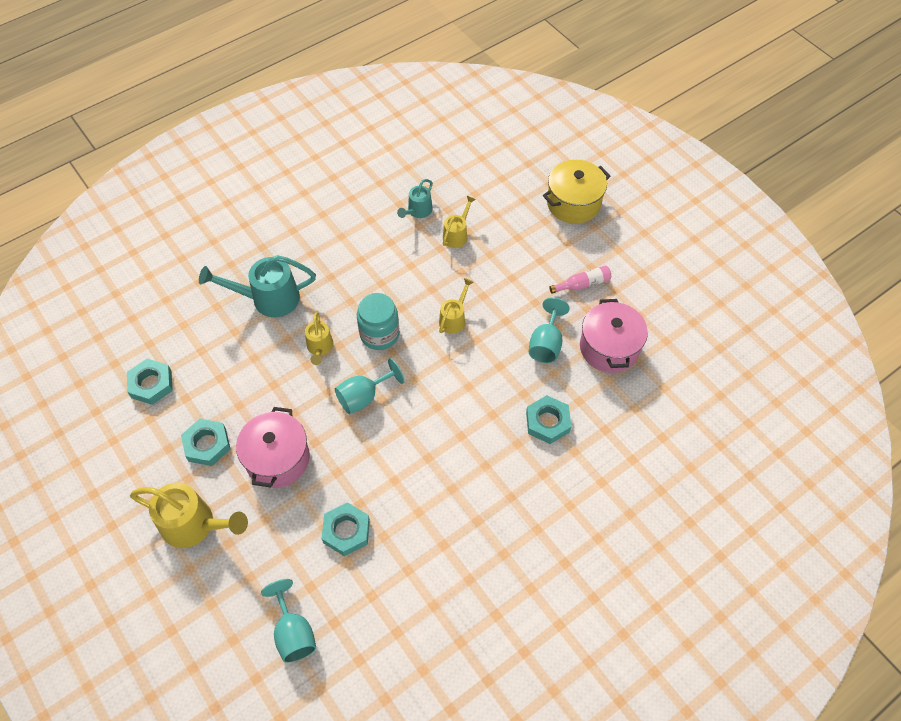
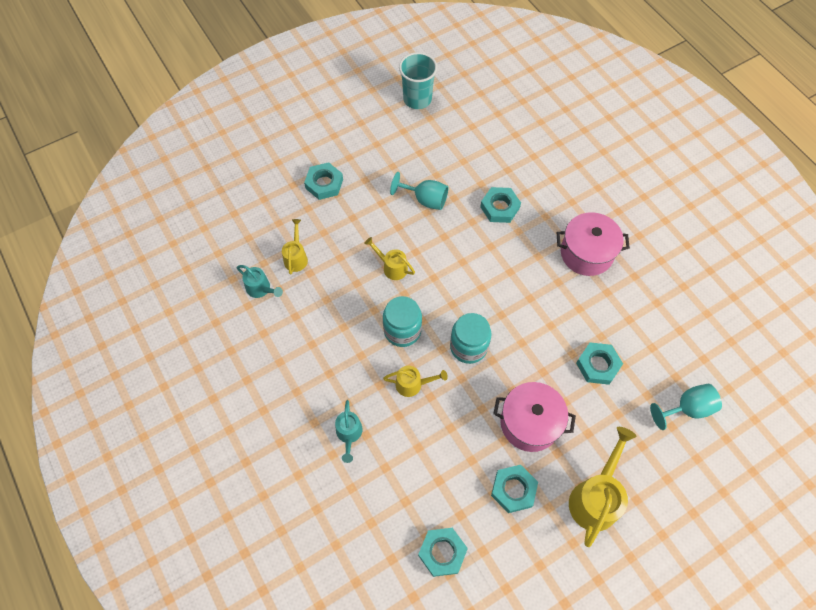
camera: 85 degrees left, 5 degrees up
(268, 299) = (349, 434): turquoise watering can -> turquoise watering can, size x0.57
(364, 397) = (468, 347): turquoise goblet -> turquoise jar
(457, 234) = (296, 257): yellow watering can -> yellow watering can turned 60 degrees clockwise
(551, 248) = (324, 184): none -> turquoise nut
(573, 203) = (276, 160): yellow pot -> none
(582, 284) = (367, 166): pink bottle -> none
(609, 348) = (433, 156): pink pot -> pink pot (586, 253)
(691, 326) = (417, 99): none -> turquoise cup

